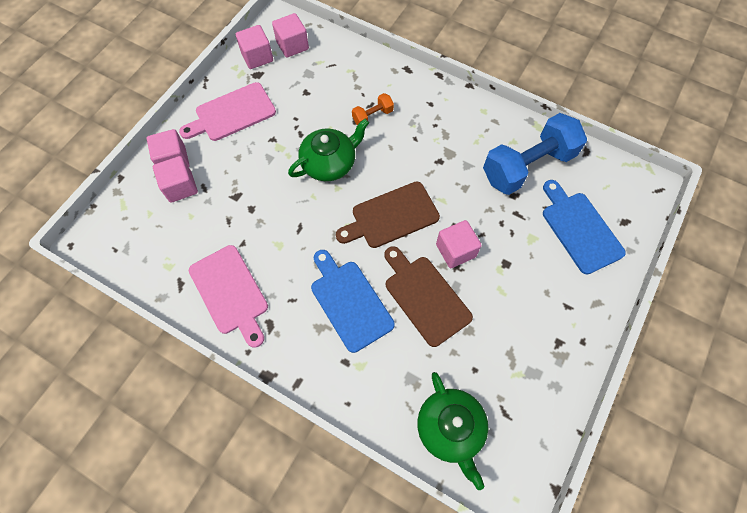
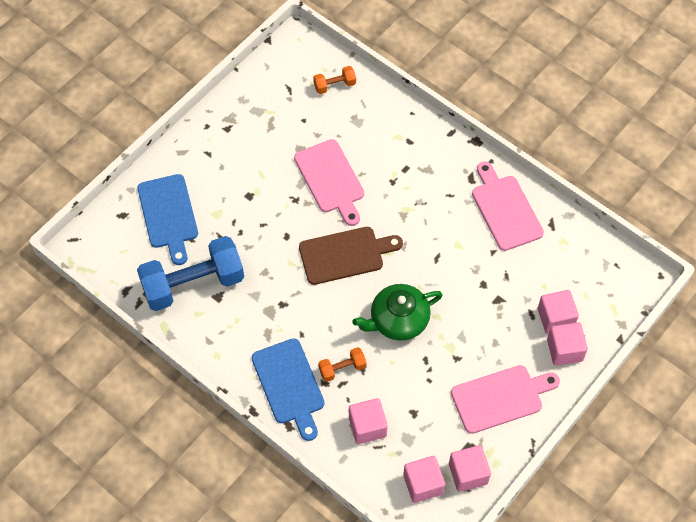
camera: 170 degrees left, 5 degrees down
(349, 302) = (398, 186): blue cutting board -> blue cutting board (289, 385)
(425, 296) = (330, 179): brown cutting board -> pink cutting board
(450, 428) = (334, 85): green teapot -> orange dumbbell
(455, 250) = (292, 214): pink cube -> pink cube (367, 427)

